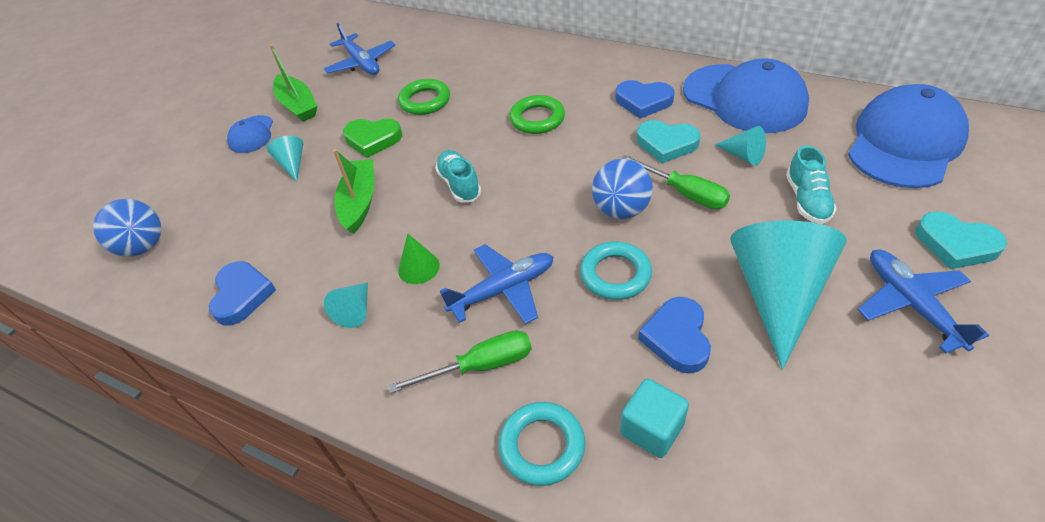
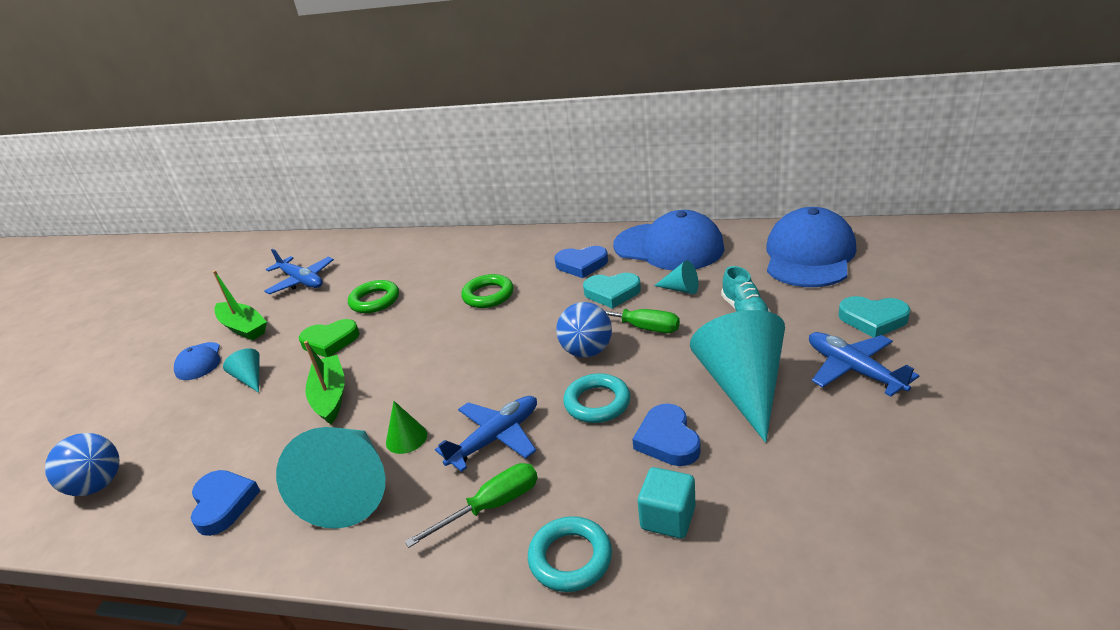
camera: 15 degrees left, 15 degrees down
(355, 311) = (350, 489): turquoise cone -> turquoise cone, size x2.26
(459, 184) = (428, 361): turquoise shoe -> none

